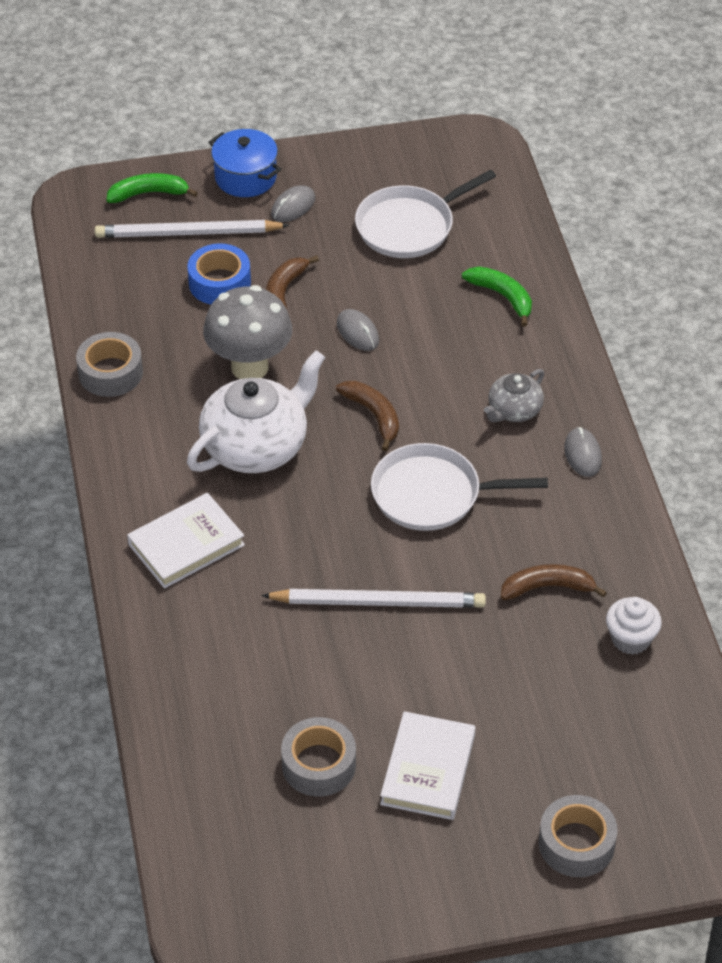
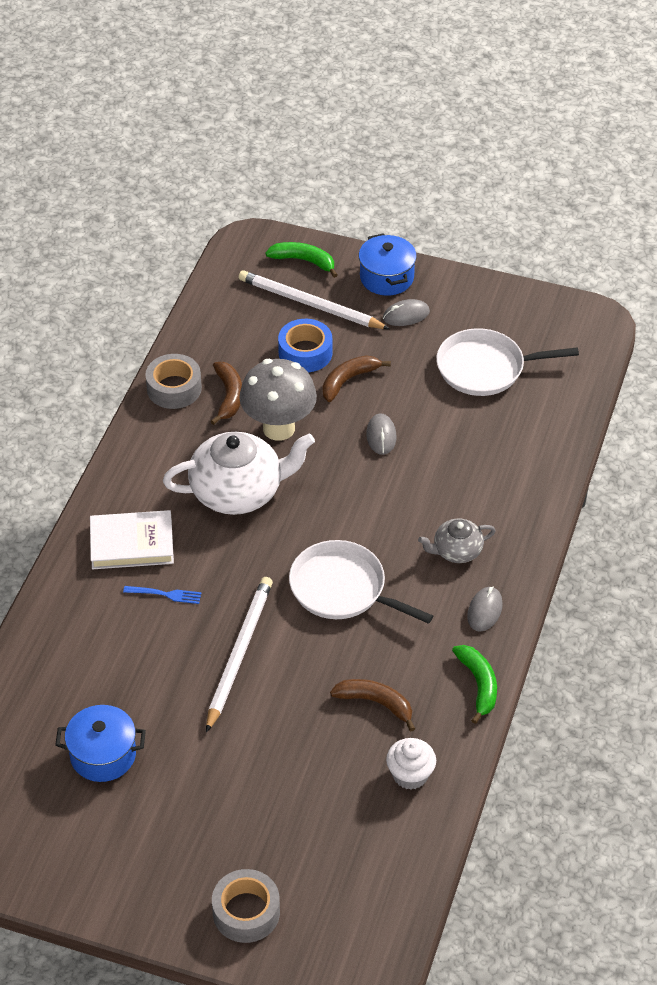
camera: 30 degrees right, 0 degrees up
(260, 579) = (165, 594): none -> blue fork
(319, 764) = (103, 755): grey tape -> blue pot
(373, 415) = (344, 507): brown banana -> brown banana (228, 396)
(378, 602) = (239, 653): white pencil -> white pencil turned 105 degrees counterclockwise
(428, 770) = (179, 799): white book -> none
(502, 297) = (517, 456): green banana -> green banana (478, 684)

